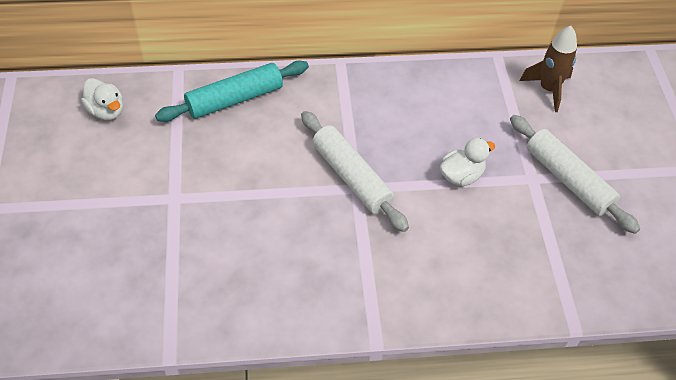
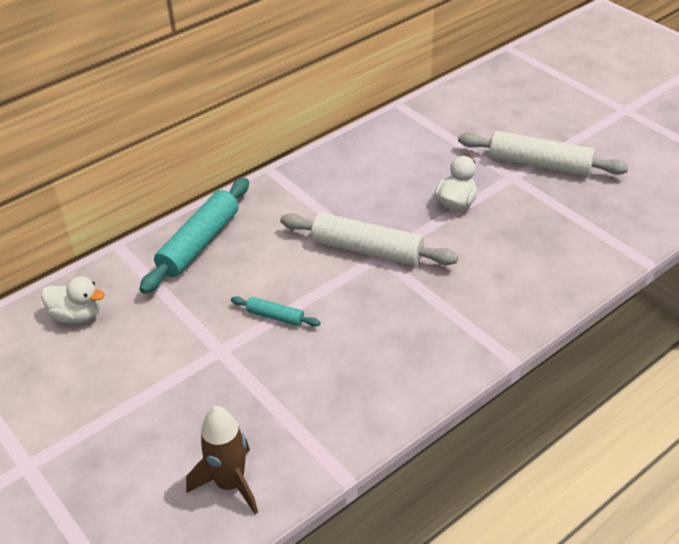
camera: 30 degrees left, 10 degrees down
(235, 194) = (275, 316): none -> turquoise rolling pin
(548, 89) = (462, 109): brown rocket -> brown rocket (230, 484)

